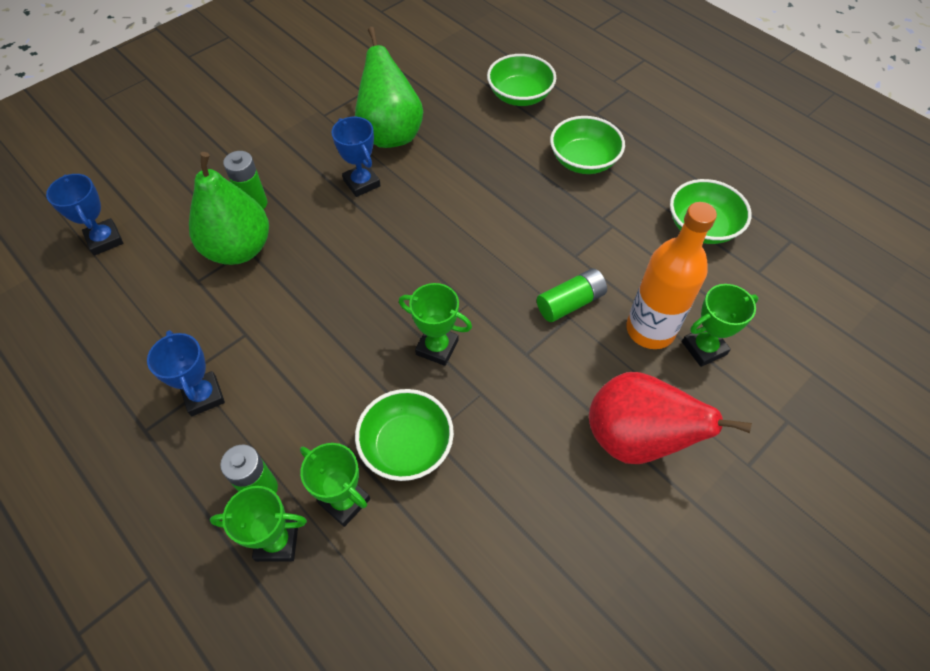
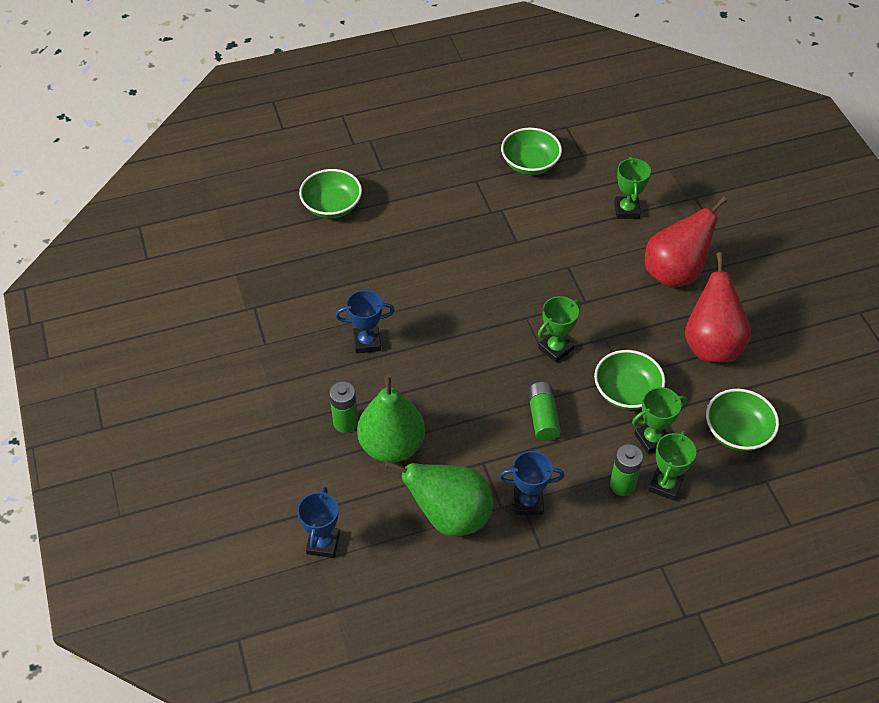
camera: 65 degrees left, 5 degrees down
(104, 240) = (323, 543): blue trophy -> blue trophy turned 75 degrees counterclockwise
(390, 134) = (321, 305): green pear -> green pear (450, 516)
(536, 526) = (711, 345): none -> red pear
(570, 303) = (556, 261): green battery -> green battery (543, 417)
(583, 160) = (429, 198): green bowl -> green bowl (737, 432)
(650, 330) = (599, 230): orange bottle -> none

